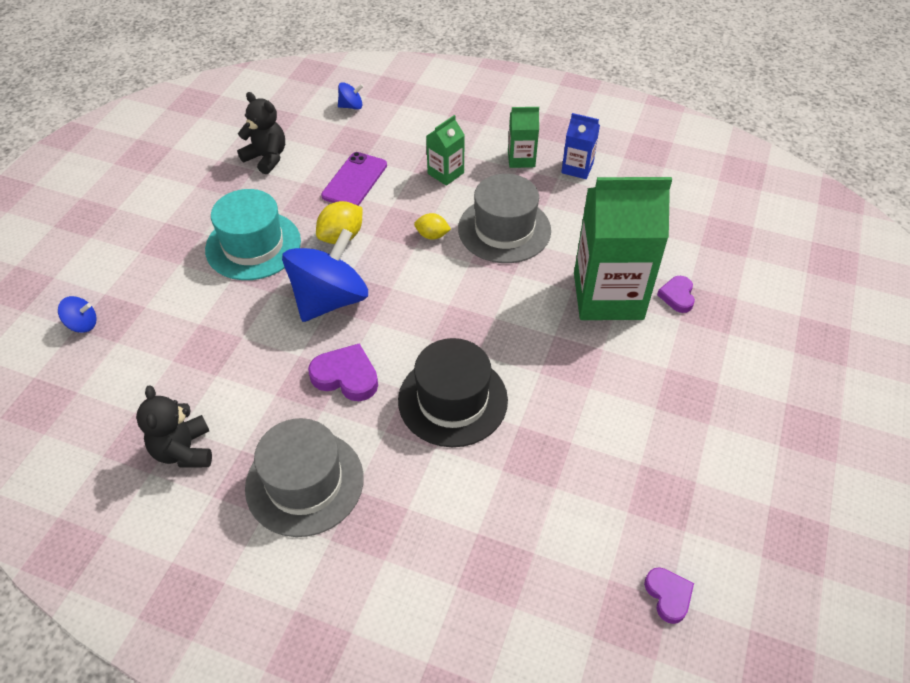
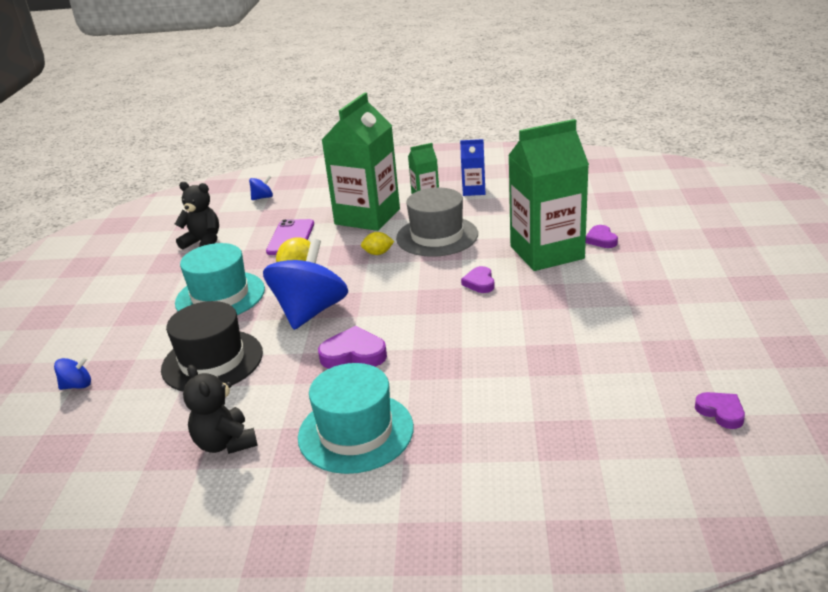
camera: 15 degrees left, 20 degrees down
(304, 482) = (356, 432): grey hat -> turquoise hat
(445, 173) = (367, 216): green carton -> green carton, size x2.13
(452, 400) = (458, 344): black hat -> black hat (212, 361)
(515, 317) = (479, 283): none -> purple heart

